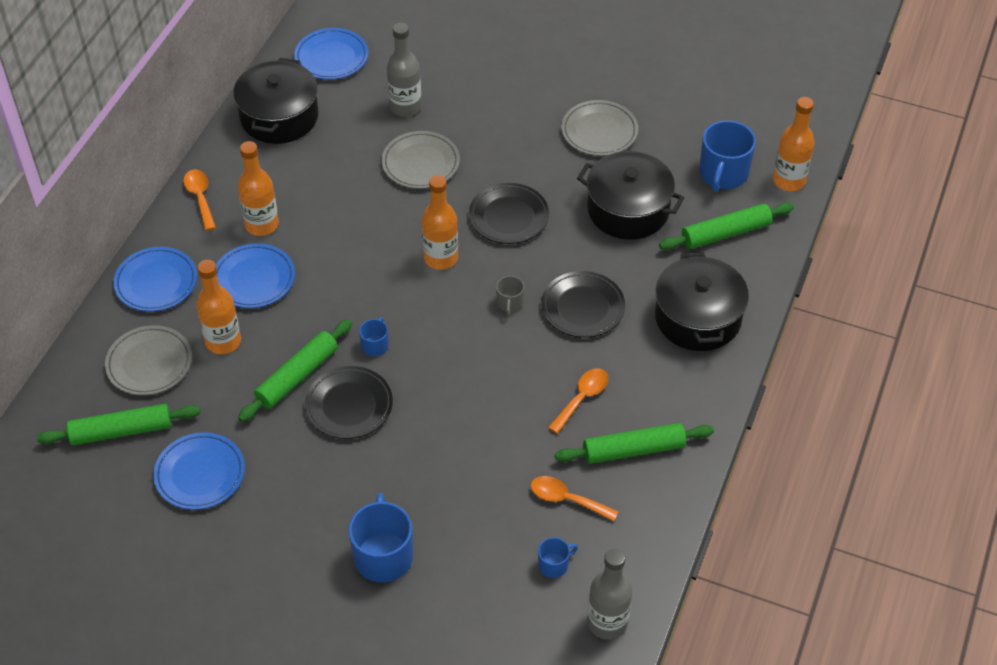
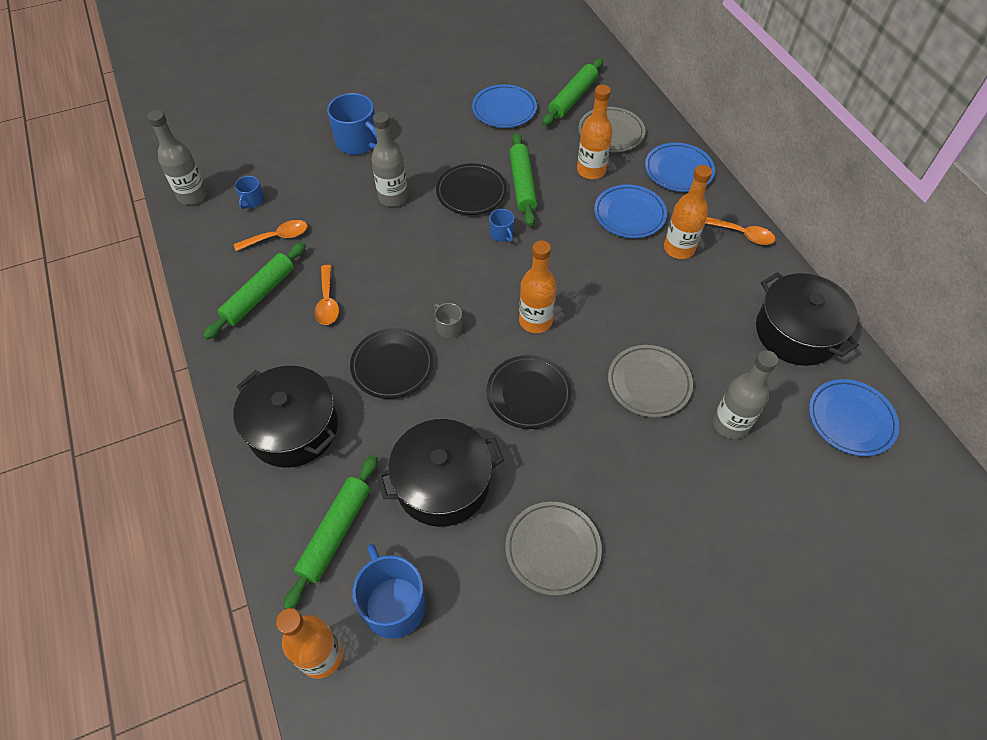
camera: 135 degrees right, 5 degrees up
(422, 458) = (393, 197): none -> grey bottle

